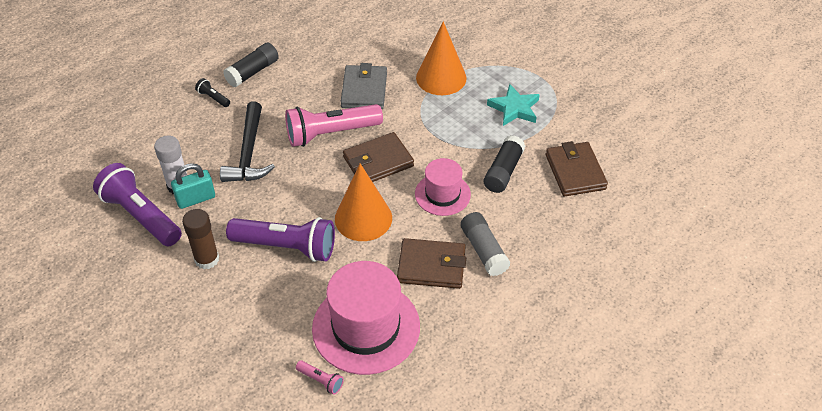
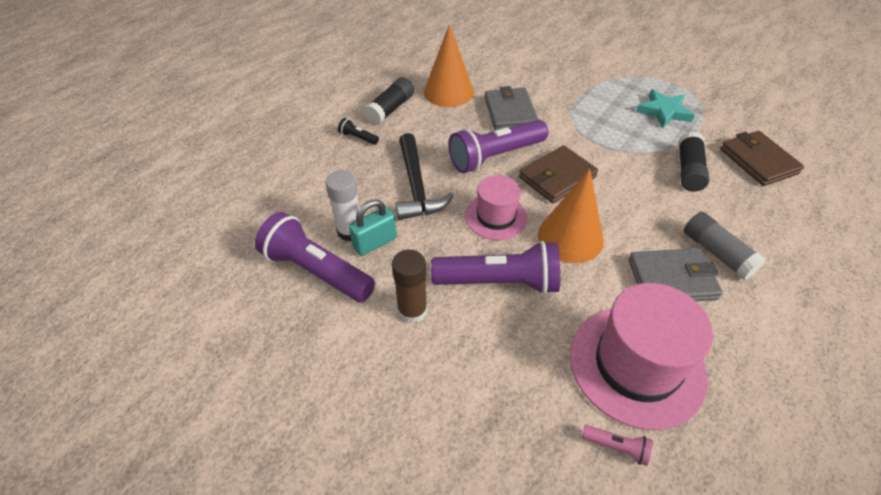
camera: 10 degrees left, 0 degrees up
(331, 133) = (495, 156): pink flashlight -> purple flashlight
(431, 266) = (671, 279): brown wallet -> grey wallet
(441, 78) = (579, 93): orange cone -> orange cone (448, 92)
(442, 194) = (640, 201): pink hat -> pink hat (496, 216)

